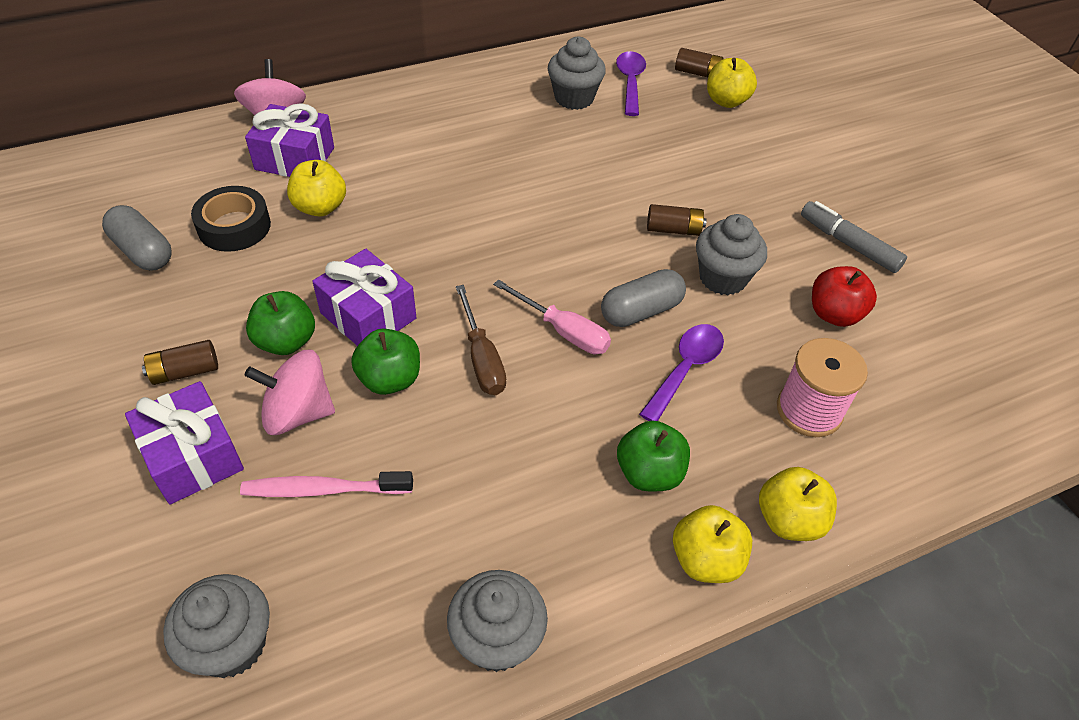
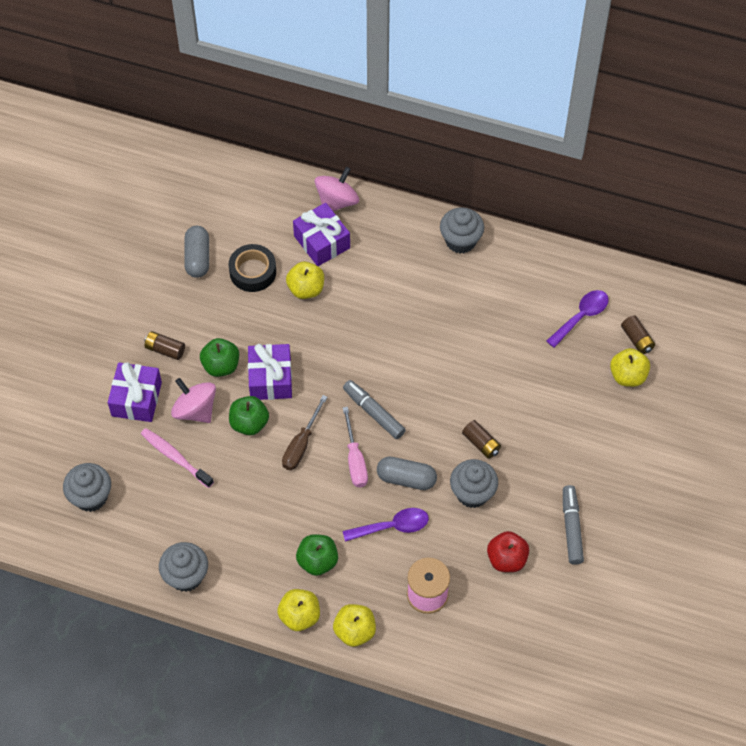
camera: 45 degrees right, 10 degrees up
(529, 272) = (373, 412): none -> grey marker
(574, 98) = (530, 305): grey cupcake -> grey cupcake (460, 241)

